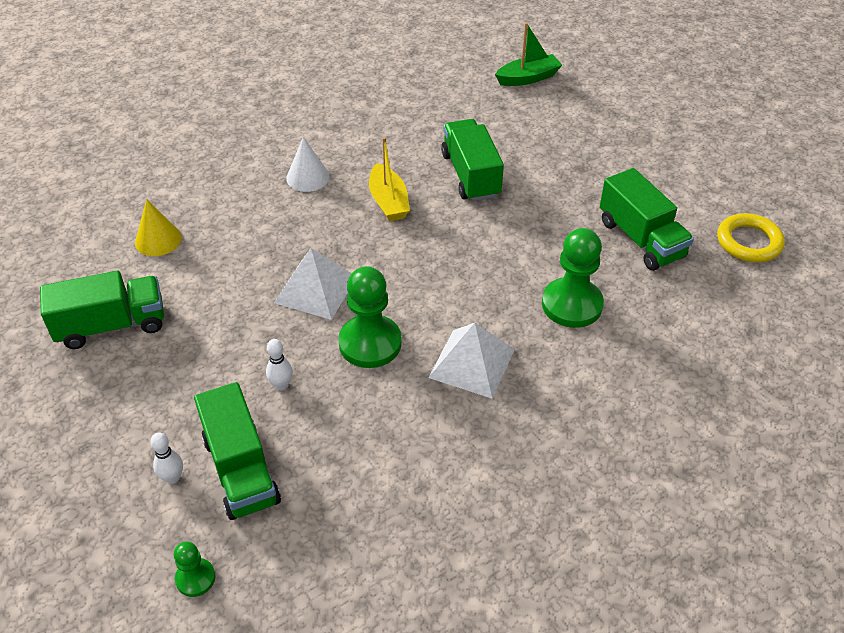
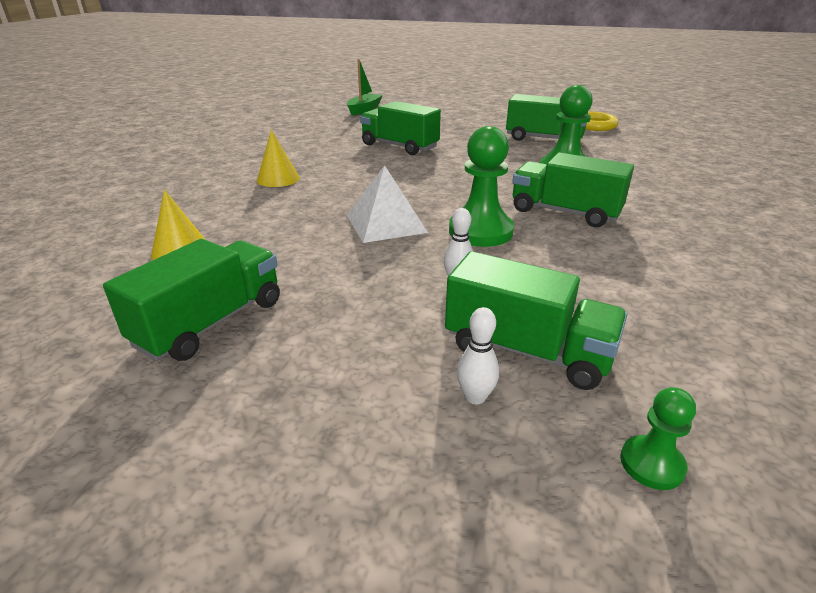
camera: 40 degrees left, 15 degrees down
(308, 177) = (278, 179): white cone -> yellow cone
(388, 202) = (364, 170): yellow boat -> none
(472, 363) = (564, 212): white pyramid -> green truck

